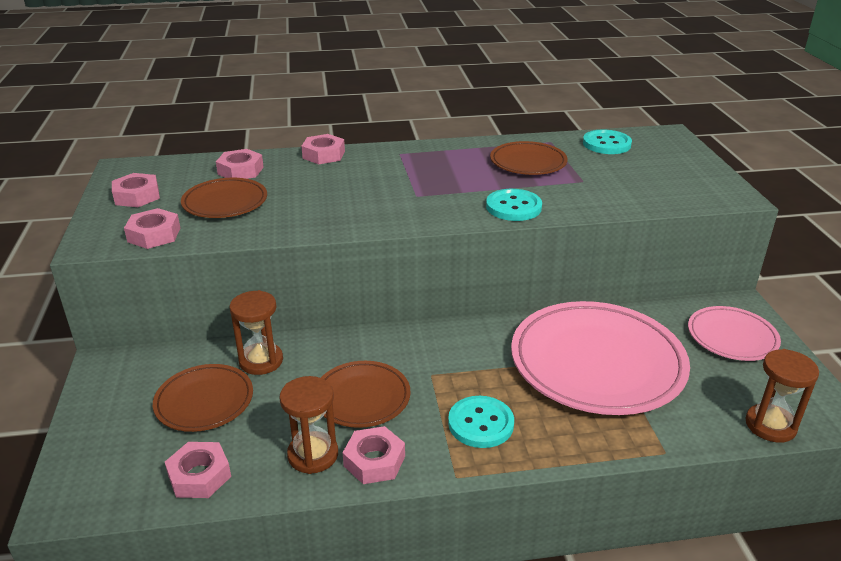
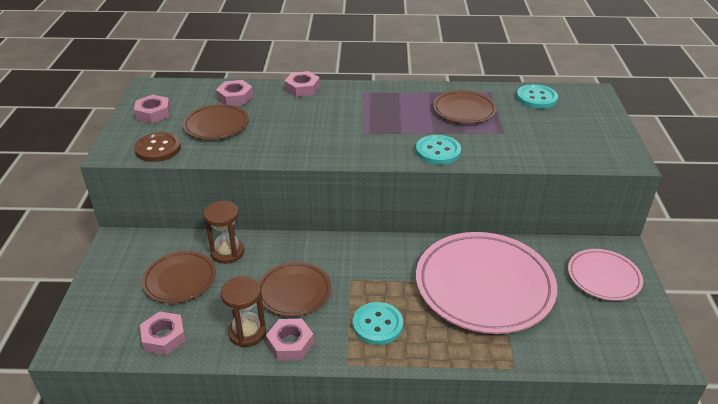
camera: 10 degrees right, 5 degrees up
(154, 235) = (158, 149): pink nut -> brown button
(770, 425) = (608, 357): brown hourglass -> none

